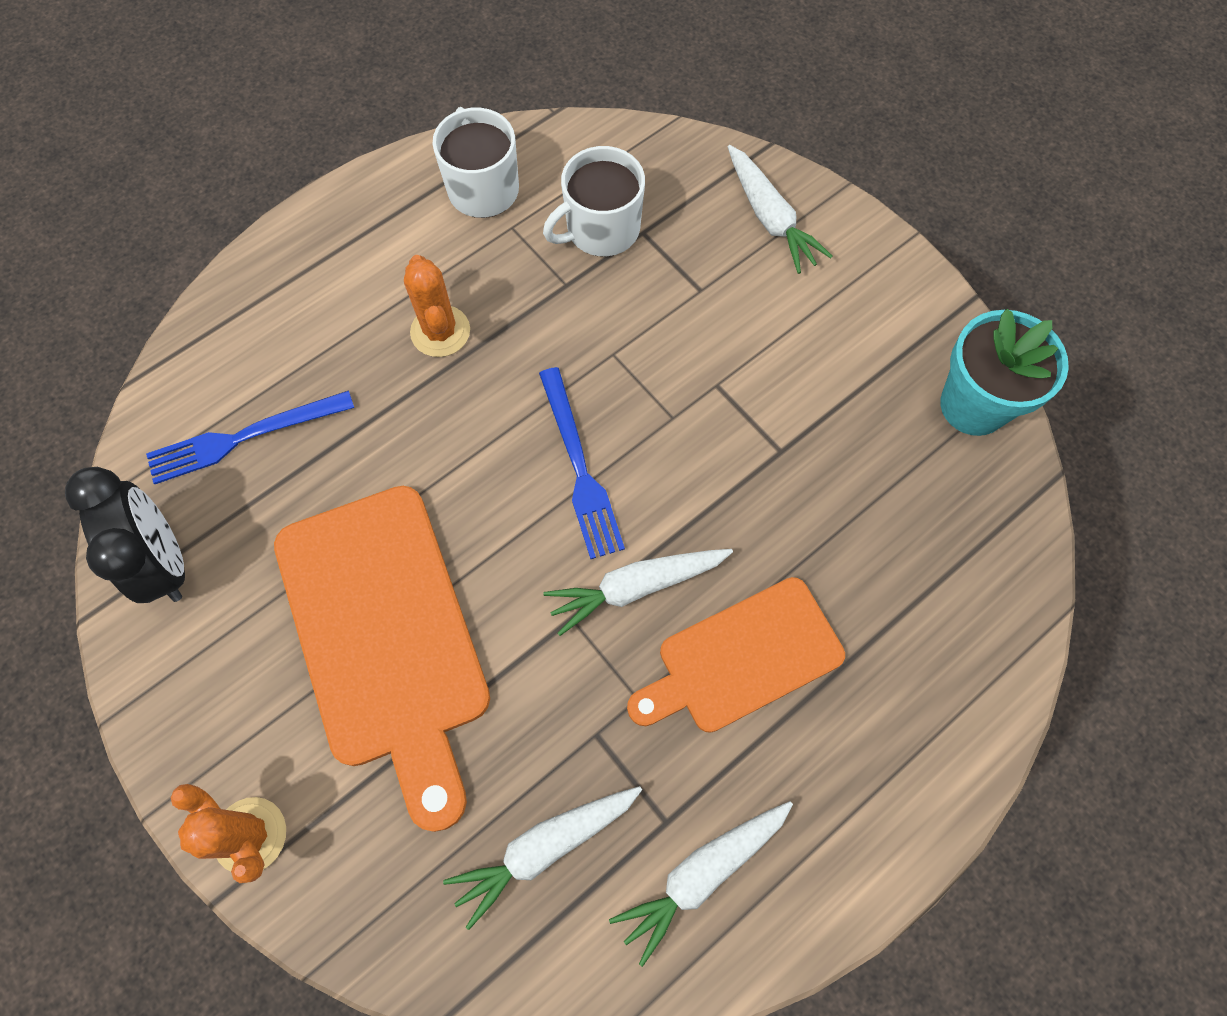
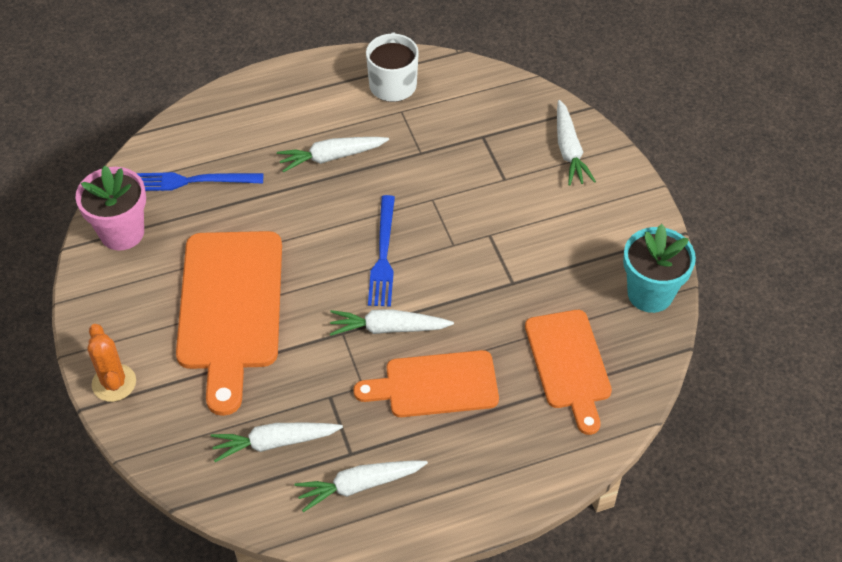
camera: 20 degrees right, 15 degrees down
(165, 562) = (122, 233): black clock -> pink flower pot
(440, 331) = (332, 157): orange cactus -> white carrot
(601, 229) = (457, 127): white mug -> none
(914, 556) = (569, 364): none -> orange cutting board

